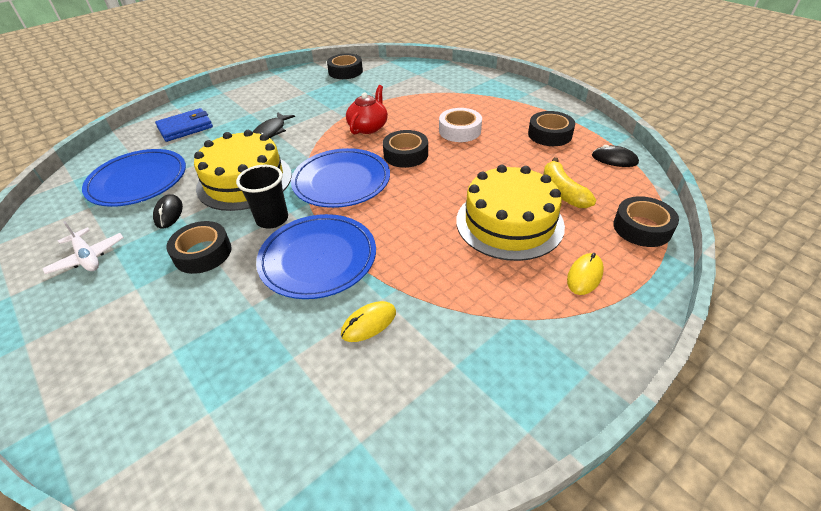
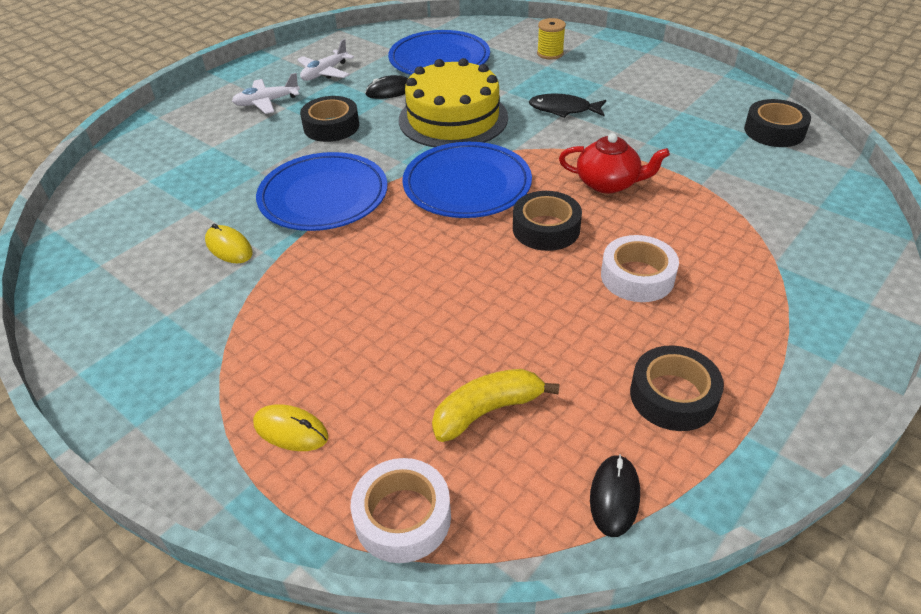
camera: 80 degrees right, 0 degrees up
(110, 305) = (266, 102): none -> white plane
(185, 127) = (550, 53): blue wallet -> yellow spool
(272, 219) = (387, 153): black cup -> none
(509, 223) = (400, 347): yellow cake -> none
(642, 228) = (403, 517): black tape -> white tape

